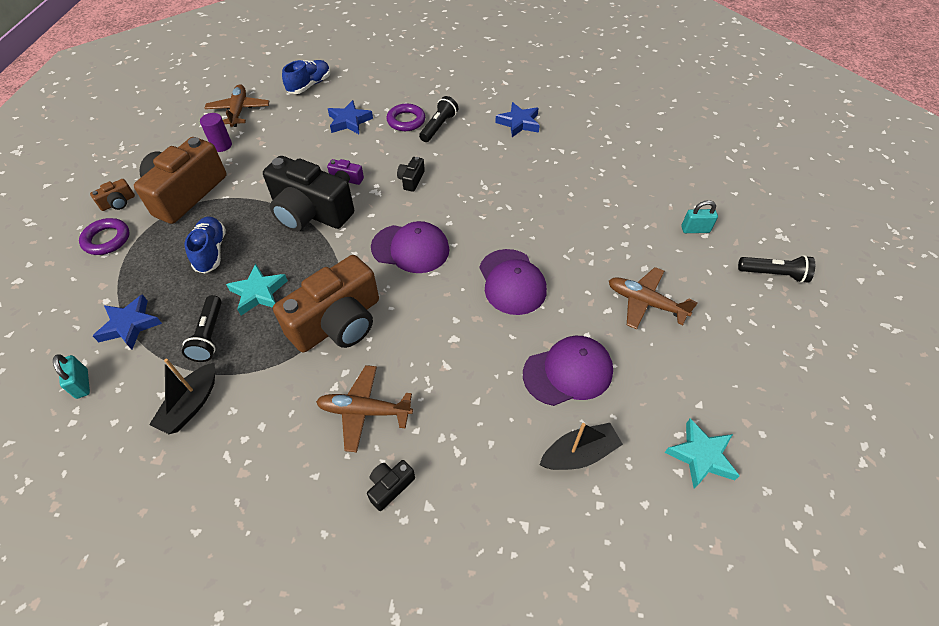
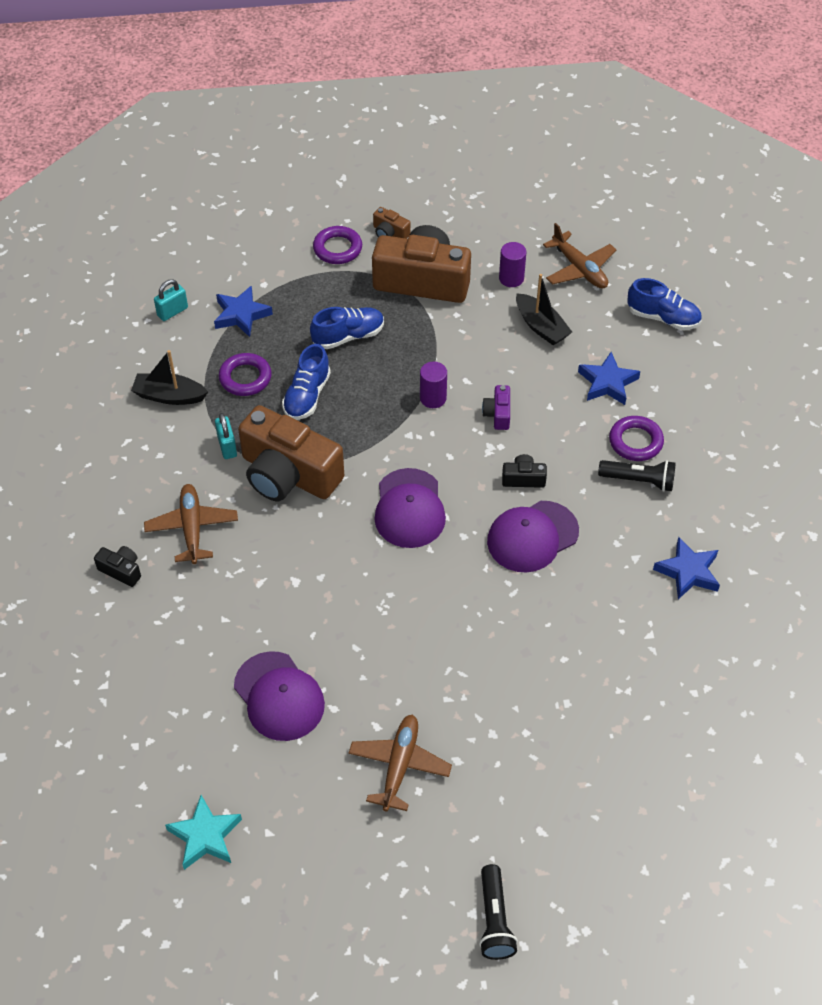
camera: 75 degrees right, 0 degrees up
(209, 335) = (245, 378): black flashlight -> purple ring
(239, 111) = (579, 269): brown plane -> brown plane turned 75 degrees clockwise
(259, 293) = (307, 396): turquoise star -> blue shoe
(310, 212) = (433, 398): black camera -> purple cylinder
(512, 282) = (390, 620): purple cap -> purple cap (532, 536)
(579, 453) = (185, 720): black boat -> black boat (541, 327)
(695, 229) = (547, 818): turquoise padlock -> turquoise padlock (227, 446)

